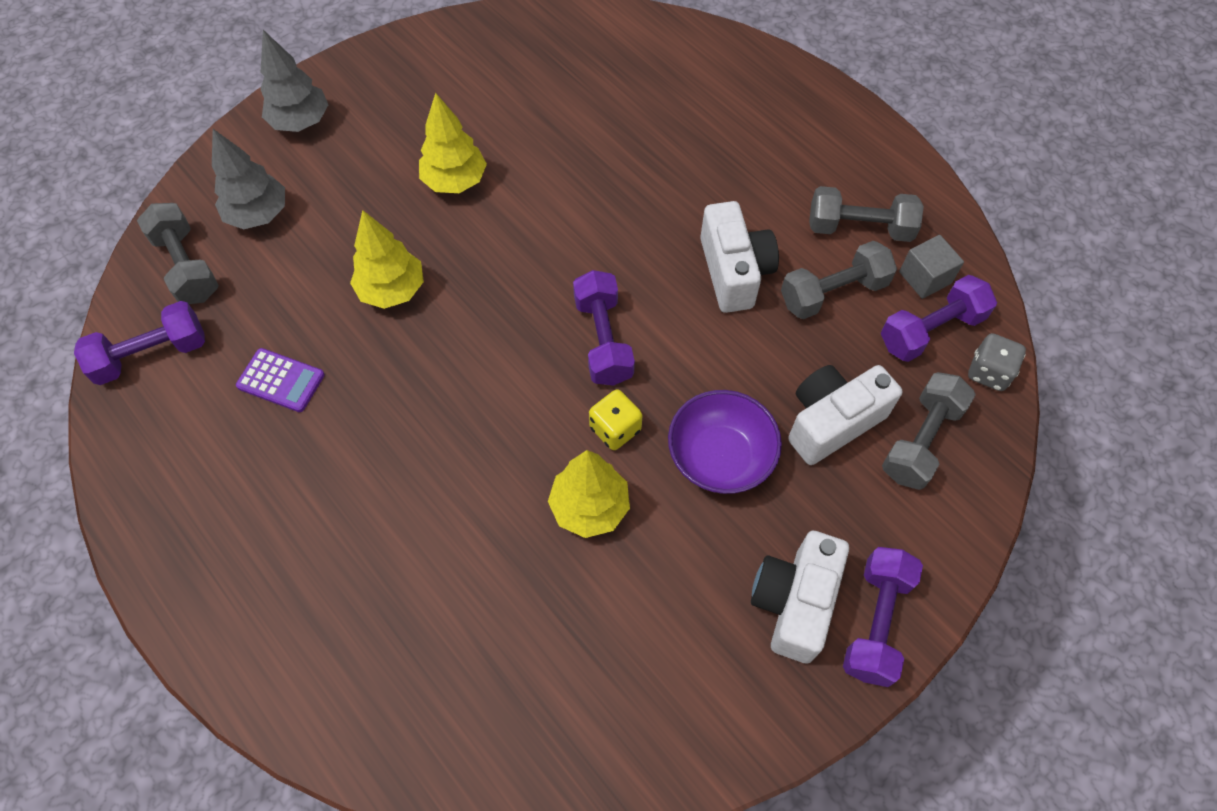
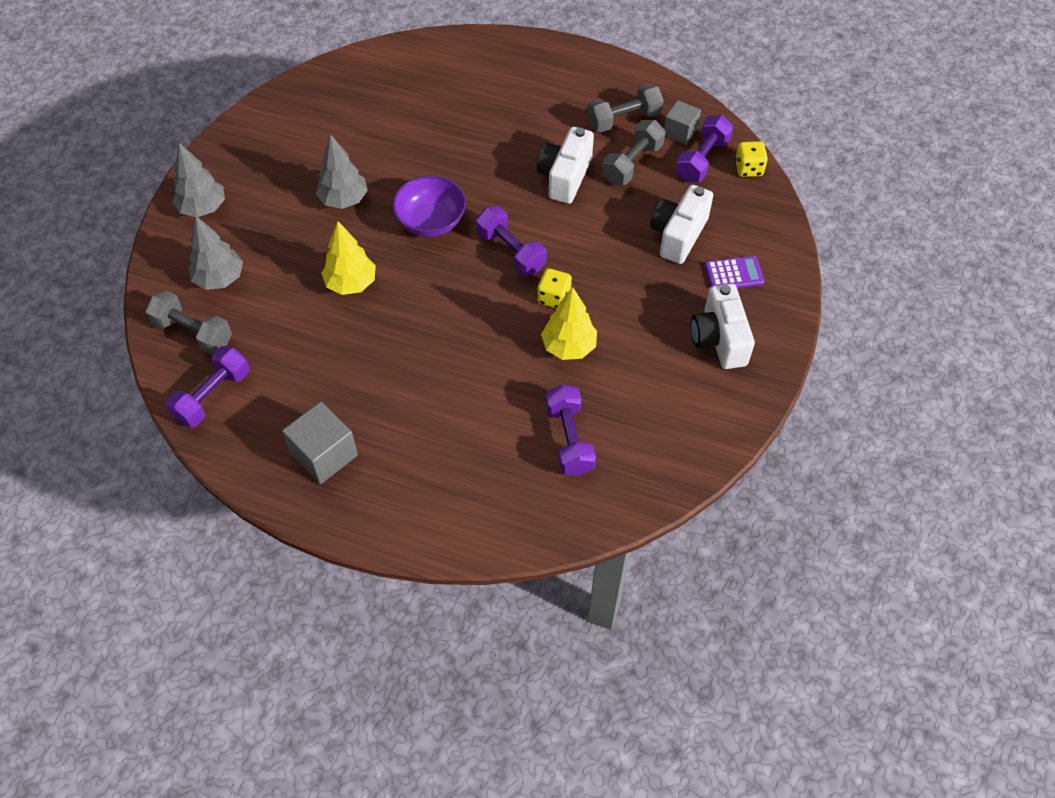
camera: 30 degrees left, 5 degrees down
(213, 495) = (324, 454): none -> grey cube
(281, 380) = (317, 369): purple calculator -> purple calculator (734, 274)
(455, 181) = (344, 200): yellow tree -> grey tree
(720, 457) = (627, 284): purple bowl -> purple bowl (431, 222)
(734, 272) = (565, 177): white camera -> white camera turned 120 degrees counterclockwise
(875, 622) = (769, 327): purple dumbbell -> purple dumbbell (569, 439)
(921, 440) = (734, 222): grey dumbbell -> none
(988, 372) = (748, 169): grey dice -> yellow dice

